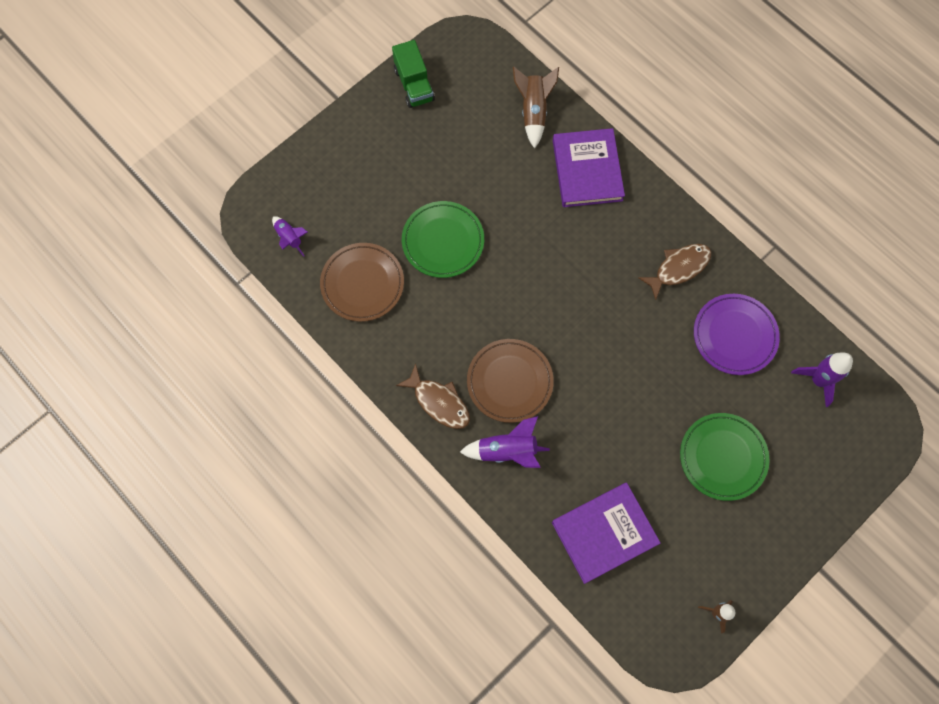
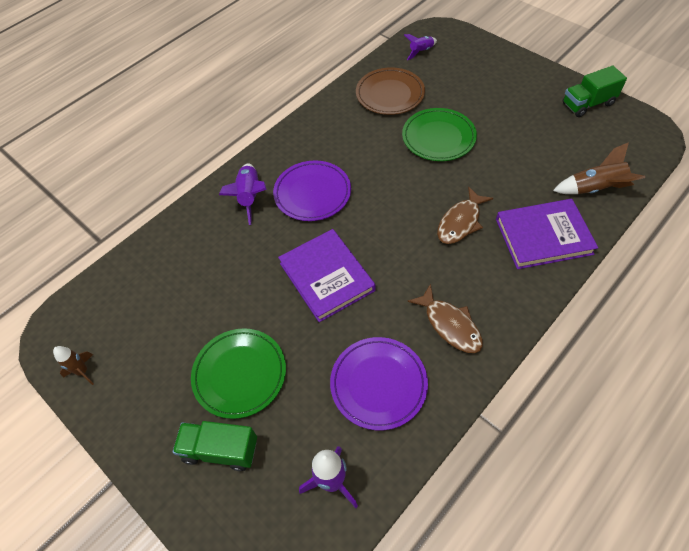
camera: 90 degrees right, 15 degrees down
(439, 402) = (292, 149): brown fish -> brown fish (460, 222)
(509, 382) = (312, 193): brown plate -> purple plate
(604, 533) = (171, 272): purple book -> purple book (326, 277)
(793, 472) = (220, 450): none -> green truck

